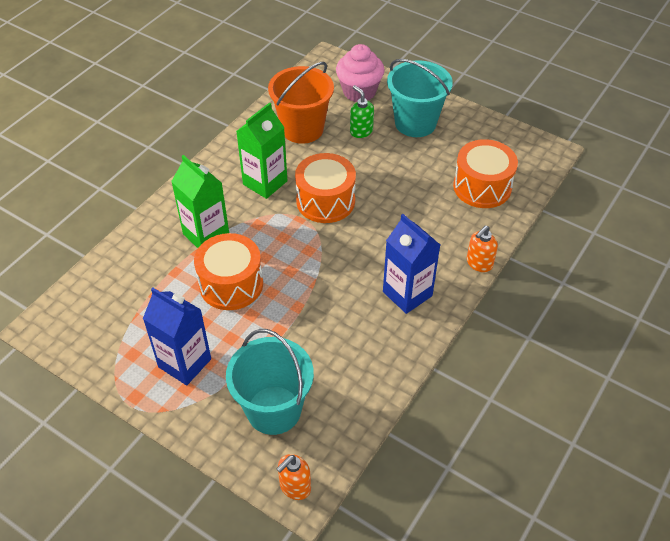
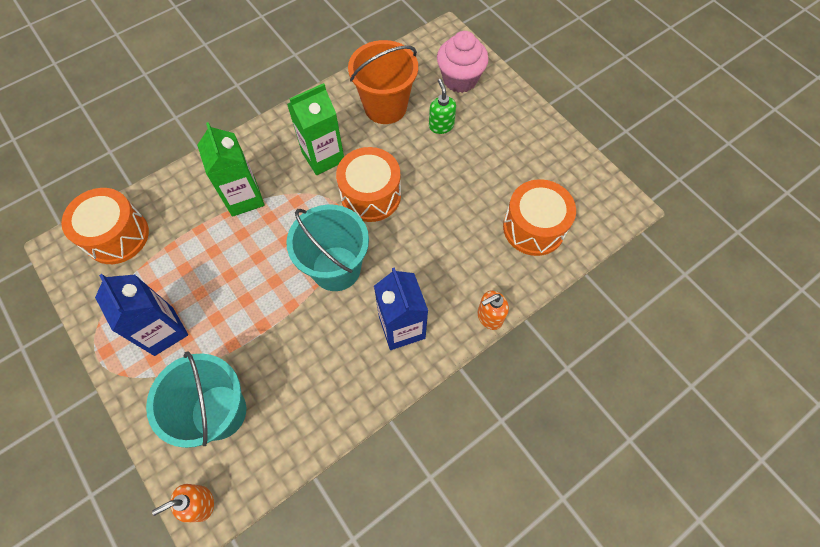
camera: 20 degrees right, 15 degrees up
(231, 284) = (242, 259): orange drum -> orange drum (117, 236)
(415, 123) = (499, 132): turquoise bucket -> turquoise bucket (336, 268)

